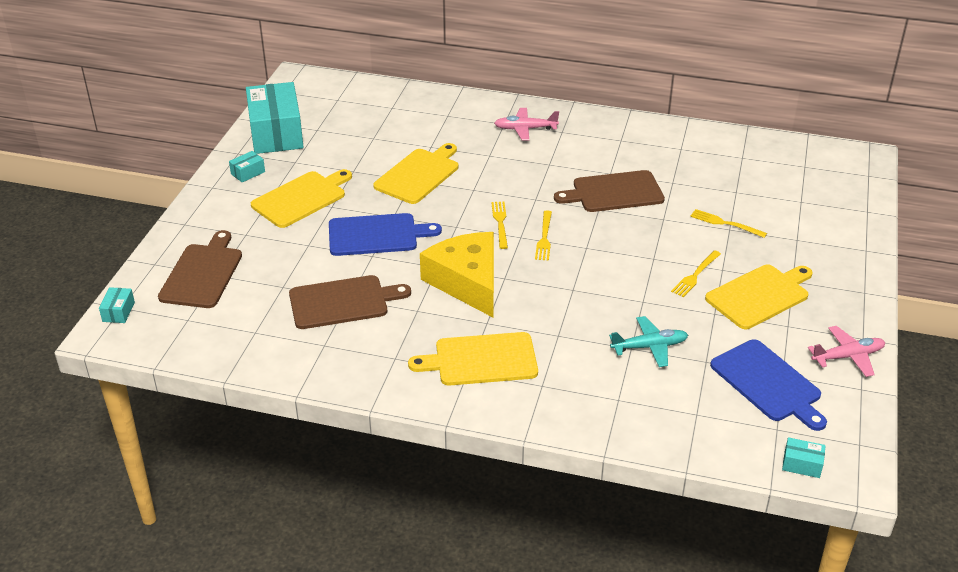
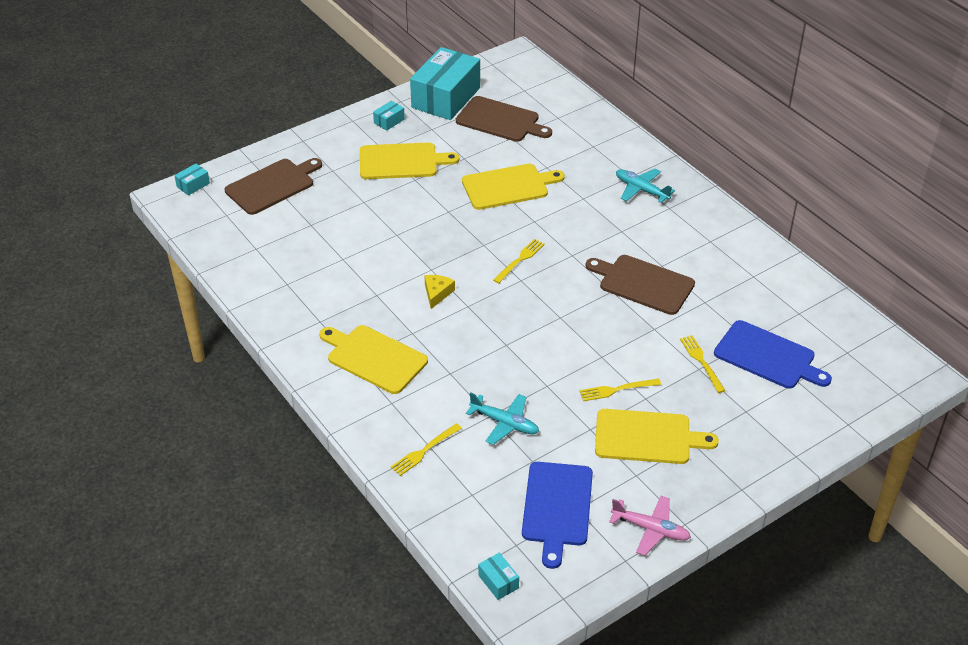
camera: 40 degrees right, 5 degrees up
(248, 173) = (389, 121): turquoise box -> turquoise box turned 45 degrees counterclockwise
(342, 302) = (335, 259): brown cutting board -> brown cutting board (500, 120)
(376, 235) = (419, 220): blue cutting board -> blue cutting board (768, 356)
(467, 282) = (437, 293): yellow cheese -> yellow cheese, size x0.42
(525, 129) = (641, 190): pink plane -> turquoise plane
(544, 238) = (537, 291): yellow fork -> yellow fork (424, 451)

